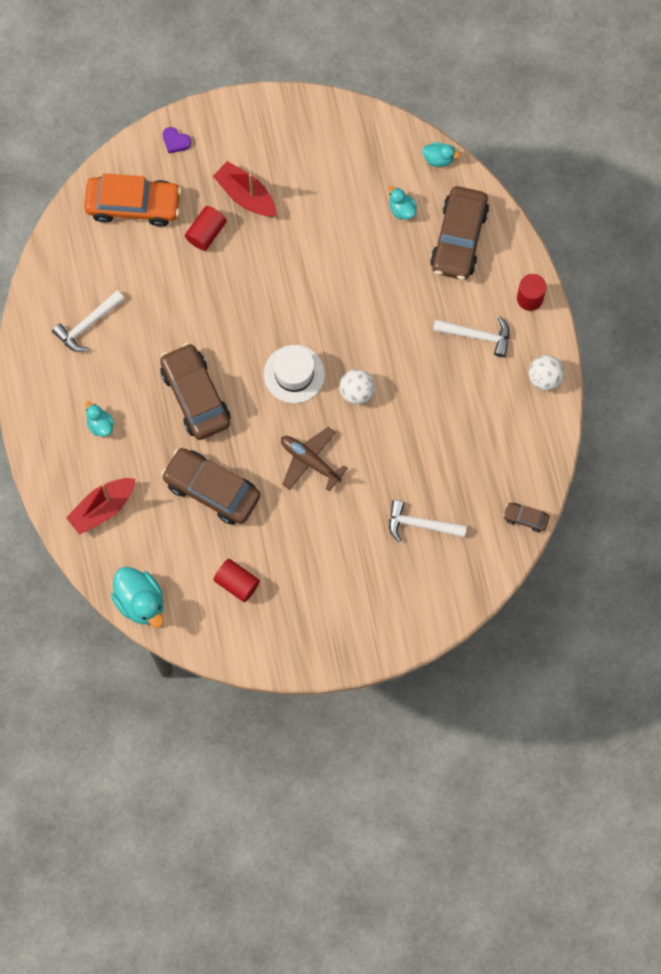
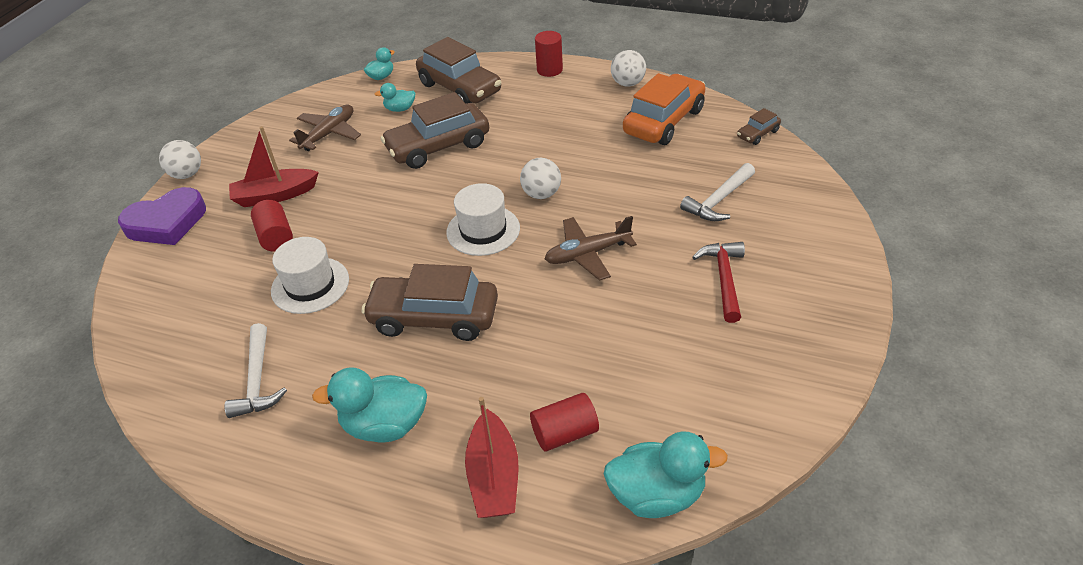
camera: 55 degrees left, 30 degrees down
(100, 424) = (385, 425): turquoise duck -> turquoise duck, size x1.84
(133, 204) = (183, 280): orange car -> orange car (663, 121)
(175, 141) = (166, 222): purple heart -> purple heart, size x2.24
(177, 294) = (310, 285): none -> white hat
(211, 490) = (556, 350): brown car -> brown car (438, 147)
(230, 107) = (187, 174): none -> white ball
(237, 583) = (693, 376): red cylinder -> red cylinder (565, 433)
(336, 564) = (724, 279): none -> red hammer
(338, 177) = (329, 134): none -> brown plane
(477, 335) = (555, 106): white hammer -> none

